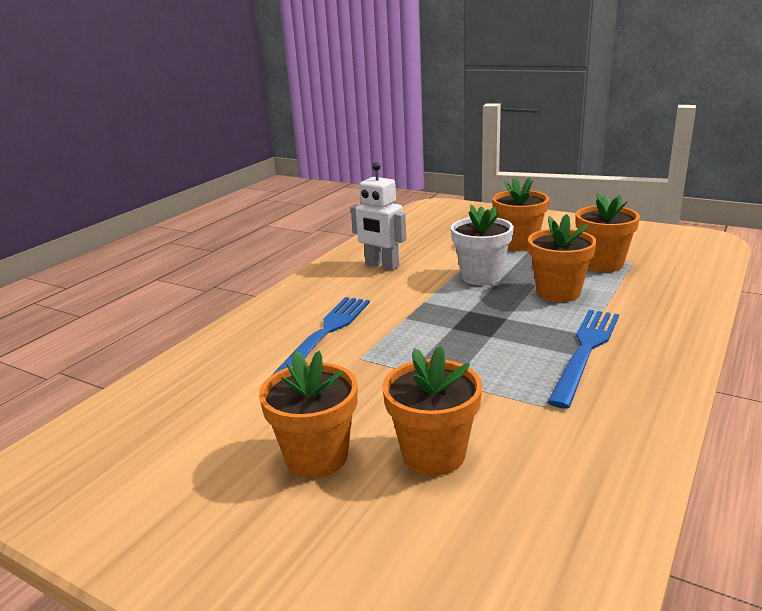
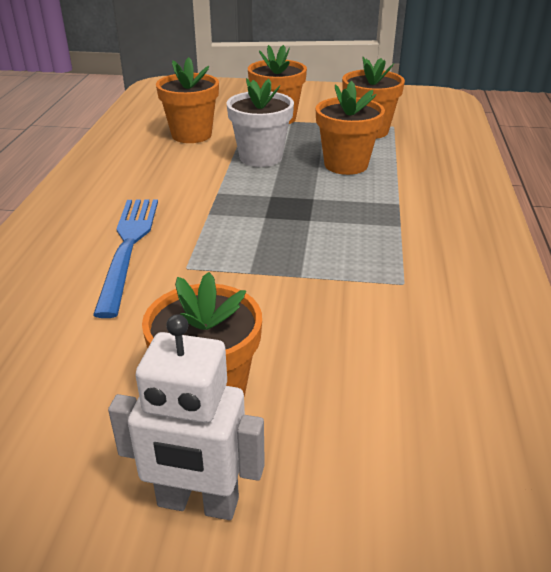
camera: 25 degrees left, 10 degrees up
(382, 265) = (145, 158): white robot -> white robot (198, 503)
(433, 454) = (332, 359): orange flower pot -> orange flower pot (191, 135)
(585, 351) = (407, 221): blue fork -> none

